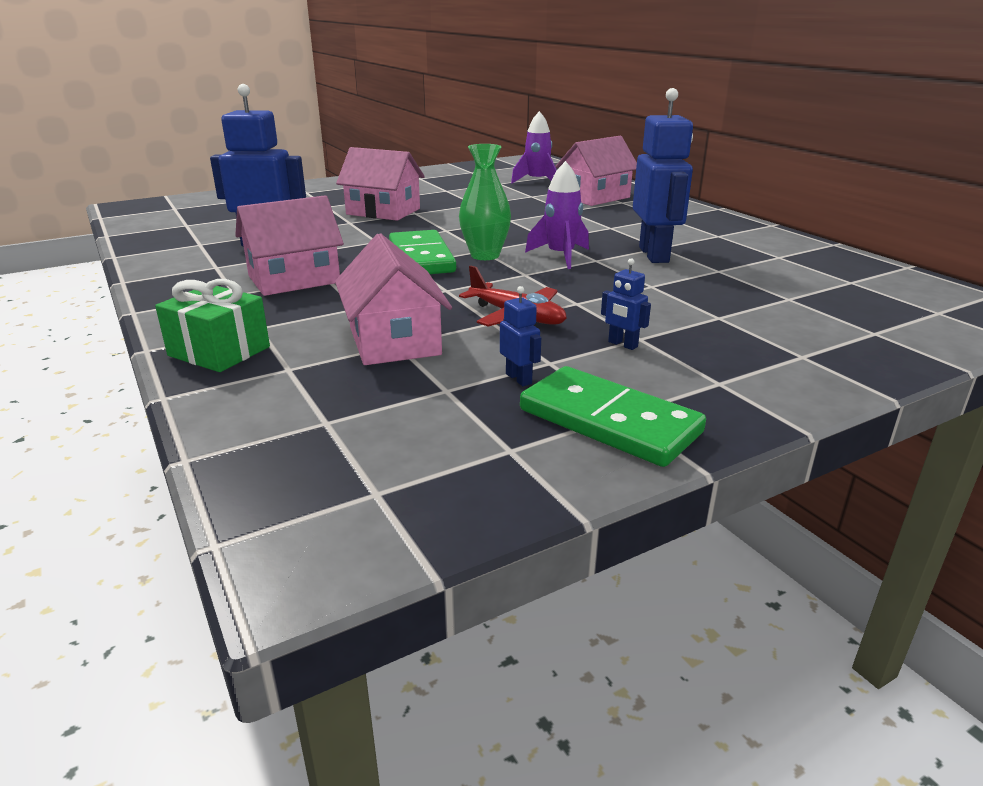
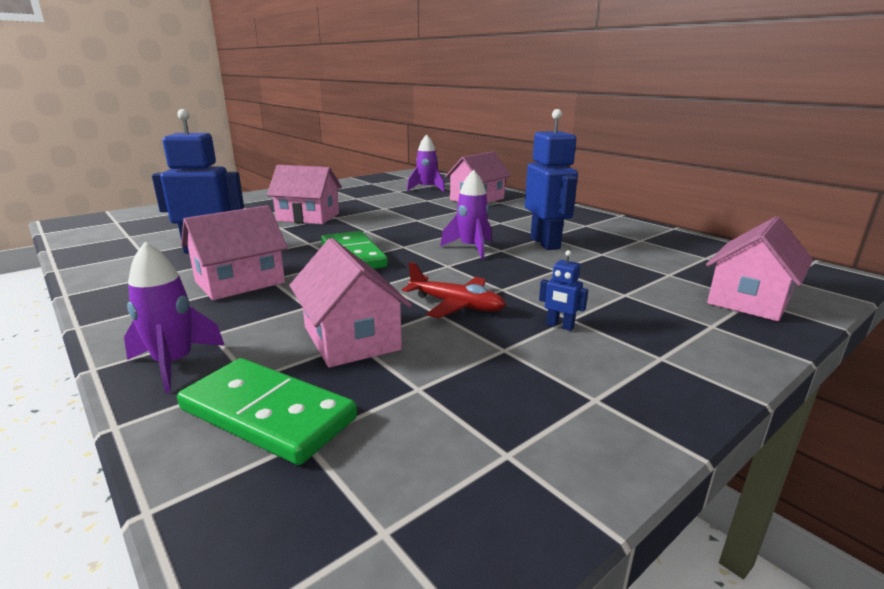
camera: 10 degrees left, 5 degrees down
(219, 351) = (174, 364): green gift -> purple rocket
(485, 255) = (407, 251): green vase -> none
(519, 378) = (483, 369): blue robot -> none
(609, 421) = (587, 409): green domino -> green domino (268, 414)
(870, 332) = (749, 300): none -> pink house

